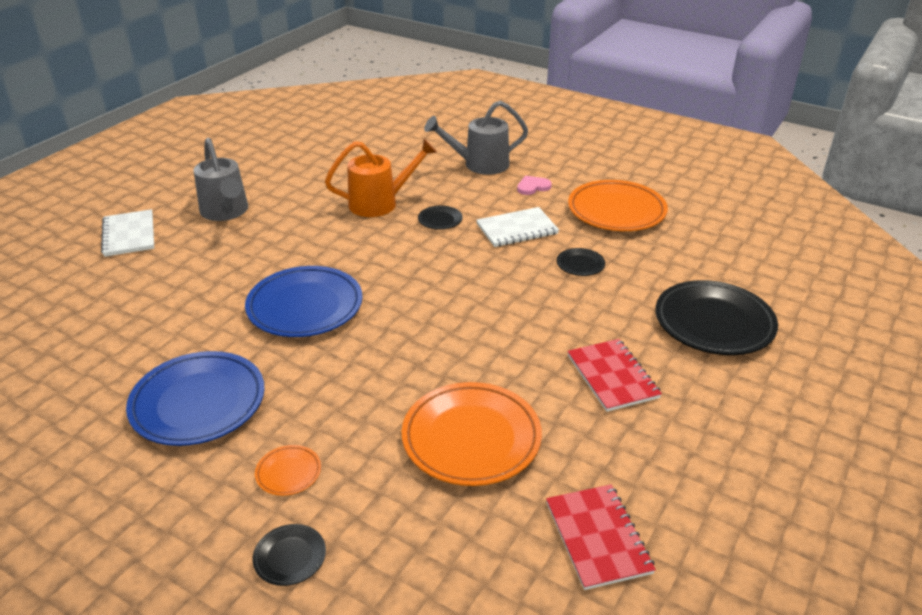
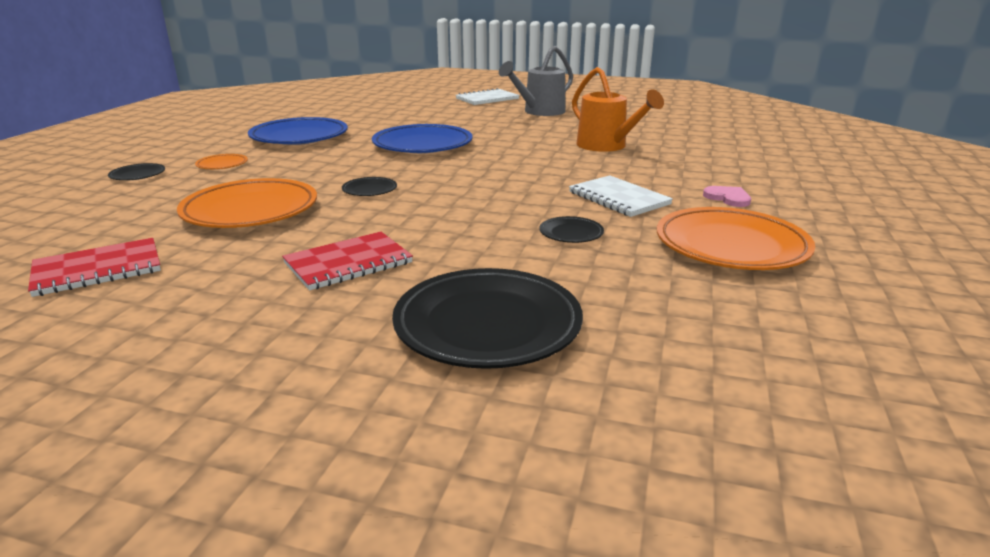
camera: 75 degrees right, 10 degrees down
(440, 220) = (600, 168): black plate -> black plate (369, 190)
(479, 164) = (742, 171): grey watering can -> none

